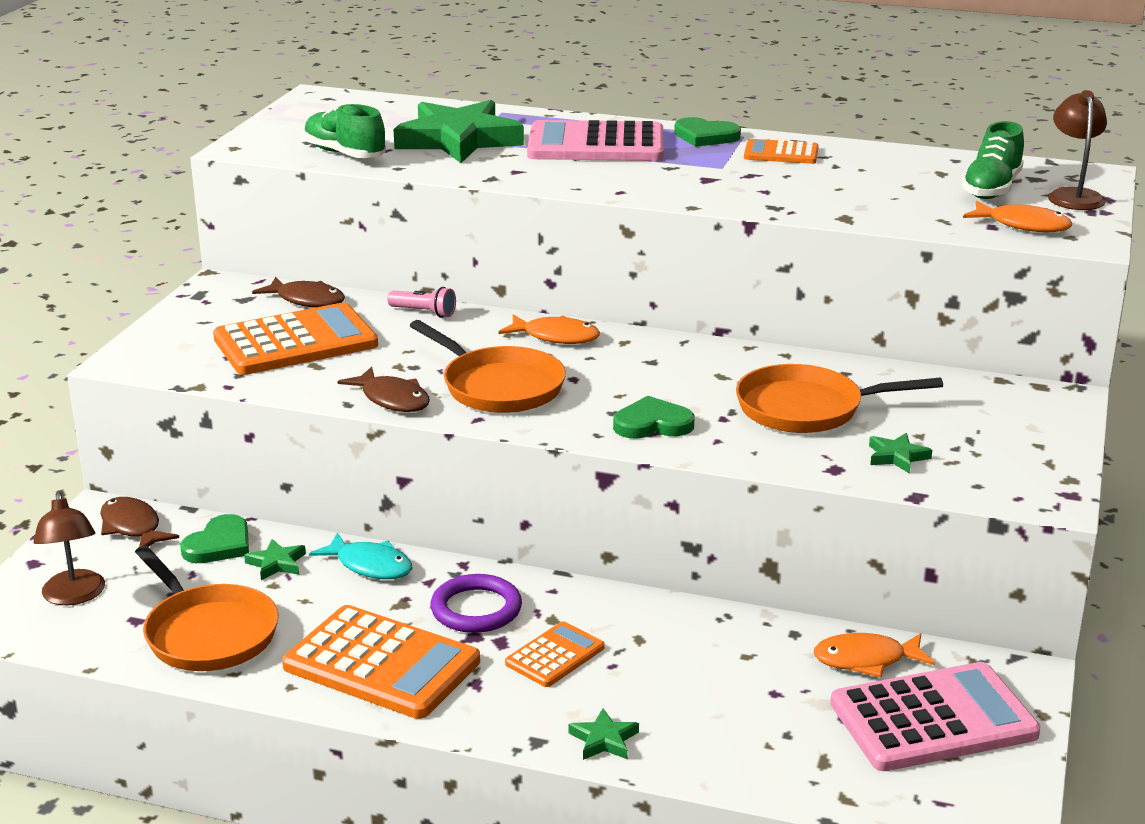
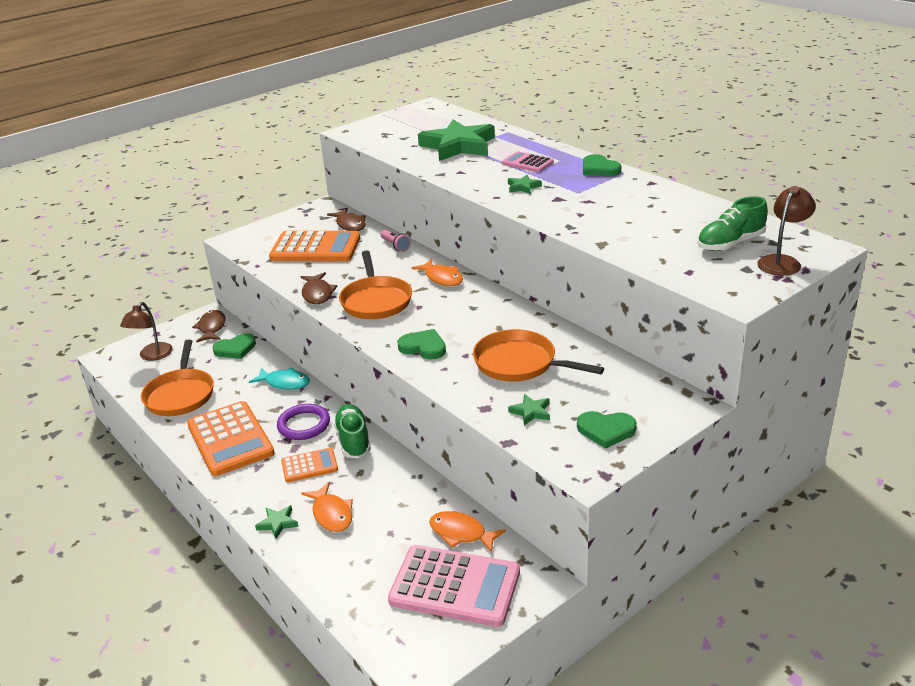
camera: 35 degrees right, 5 degrees up
(276, 563) = (247, 367): green star -> green star (523, 187)
(345, 154) = (390, 144): green shoe -> green shoe (353, 440)
(370, 566) = (284, 383): turquoise fish -> turquoise fish turned 45 degrees counterclockwise
(596, 145) = (527, 163): pink calculator -> pink calculator, size x0.53
(781, 153) = (628, 190): orange calculator -> none
(1009, 450) = (606, 430): none -> green heart
(1023, 225) = (711, 276): orange fish -> orange fish (331, 514)

